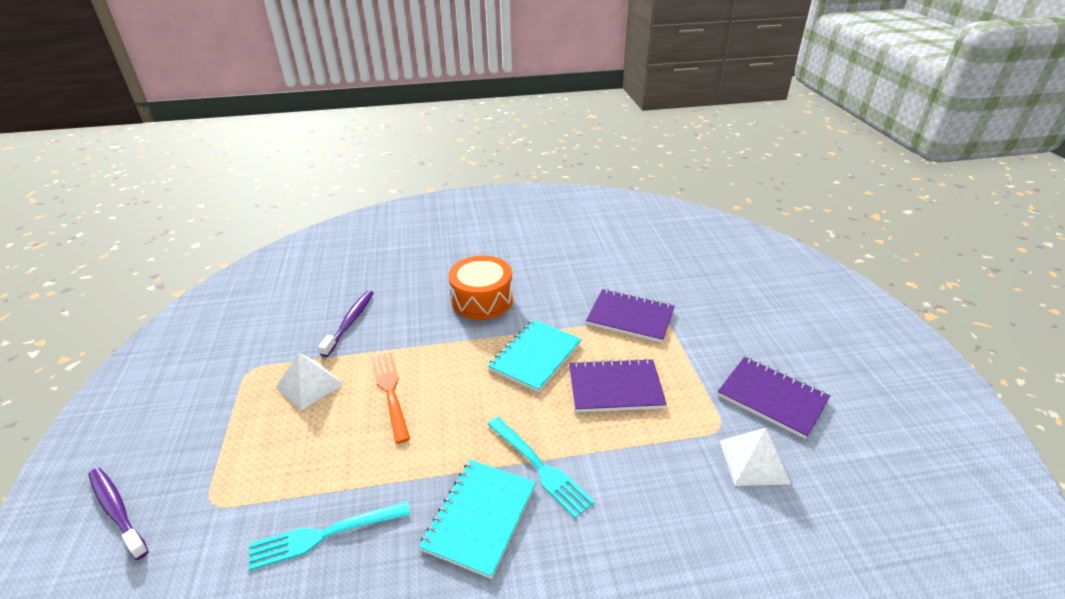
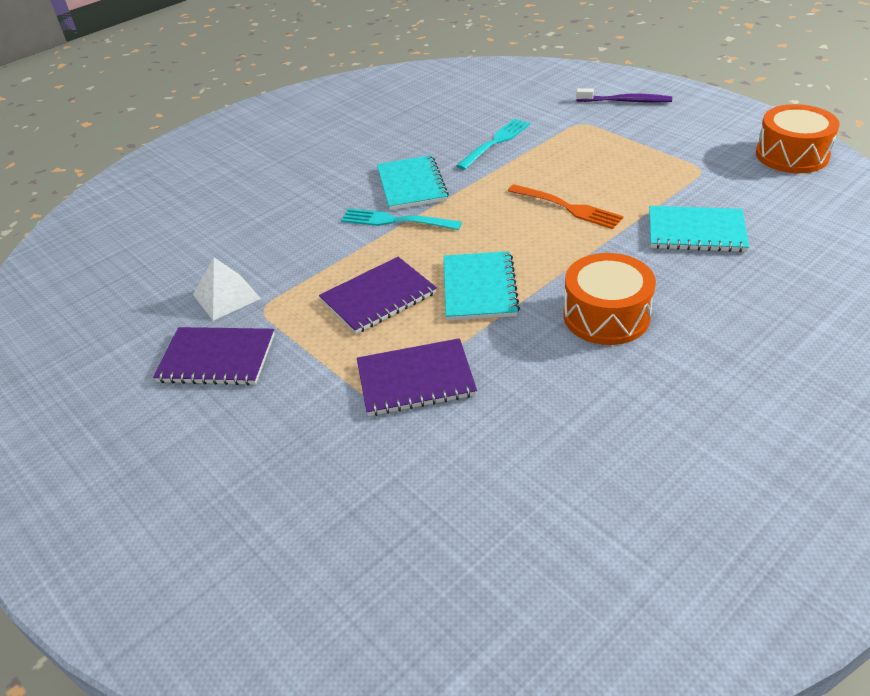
camera: 150 degrees right, 5 degrees up
(180, 344) = (792, 155): none -> orange drum
(309, 385) = (636, 183): white pyramid -> none
(350, 322) = (696, 231): purple toothbrush -> turquoise notebook

